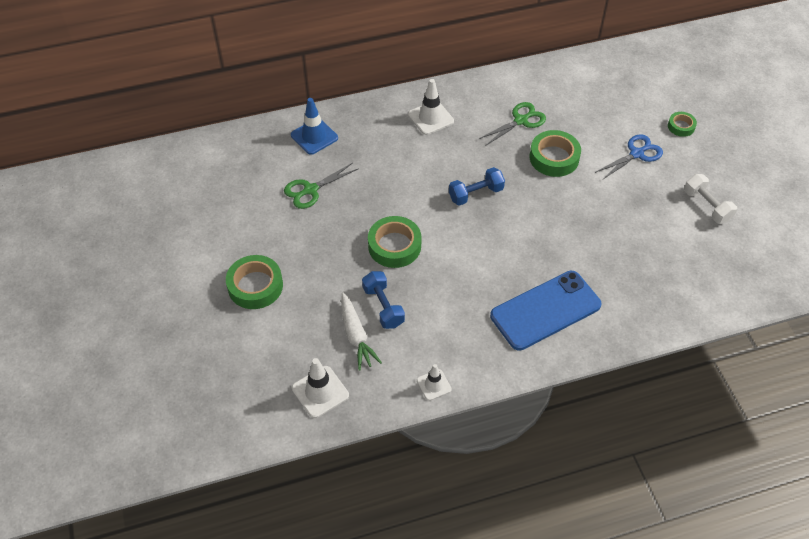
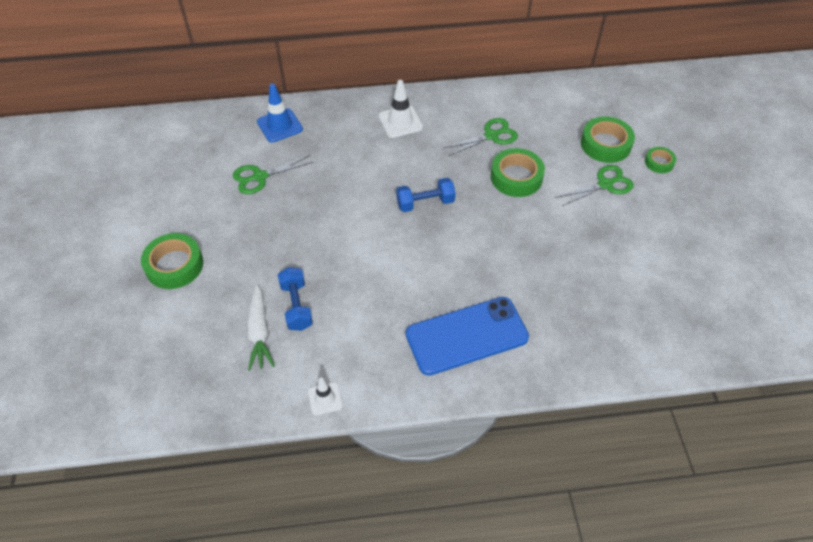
camera: 10 degrees right, 0 degrees up
(320, 392) = (204, 387): white traffic cone -> none
(394, 246) = (327, 244): green tape -> green tape (605, 144)
(636, 154) = (605, 184): blue scissors -> green scissors
(706, 206) = (669, 249): white dumbbell -> none

